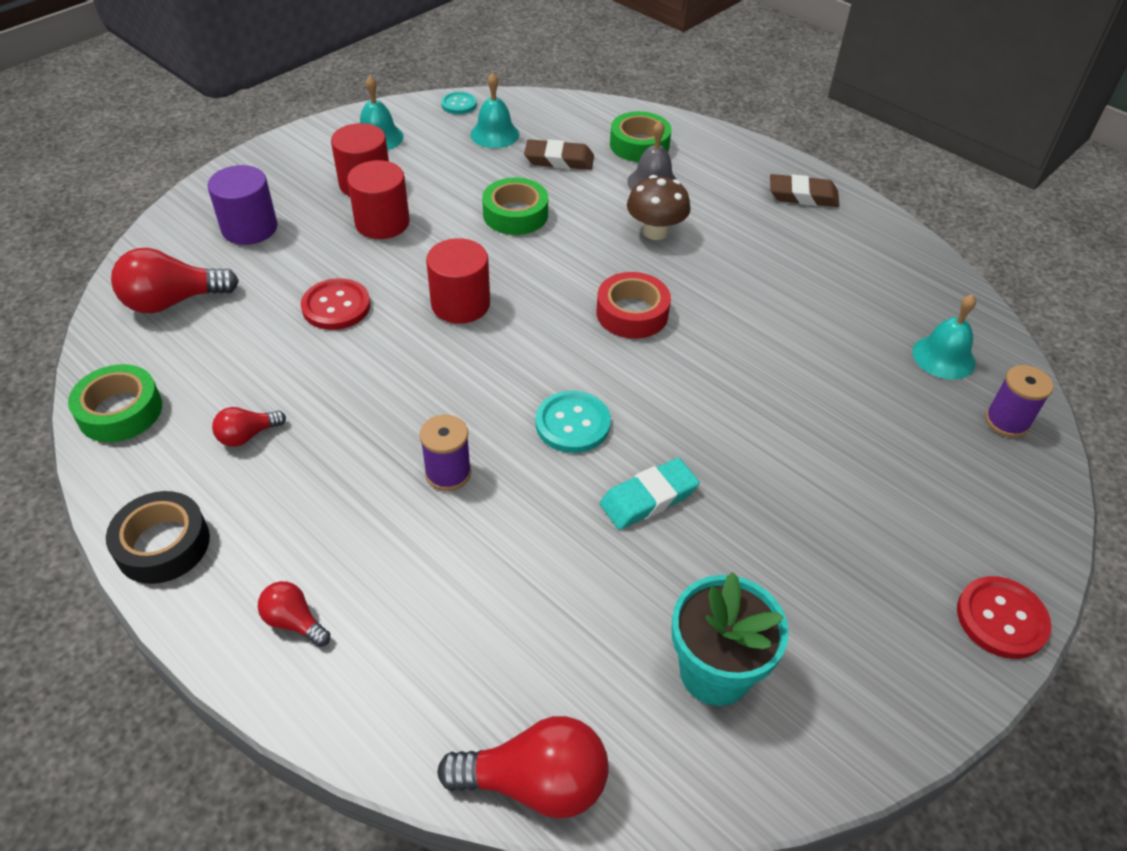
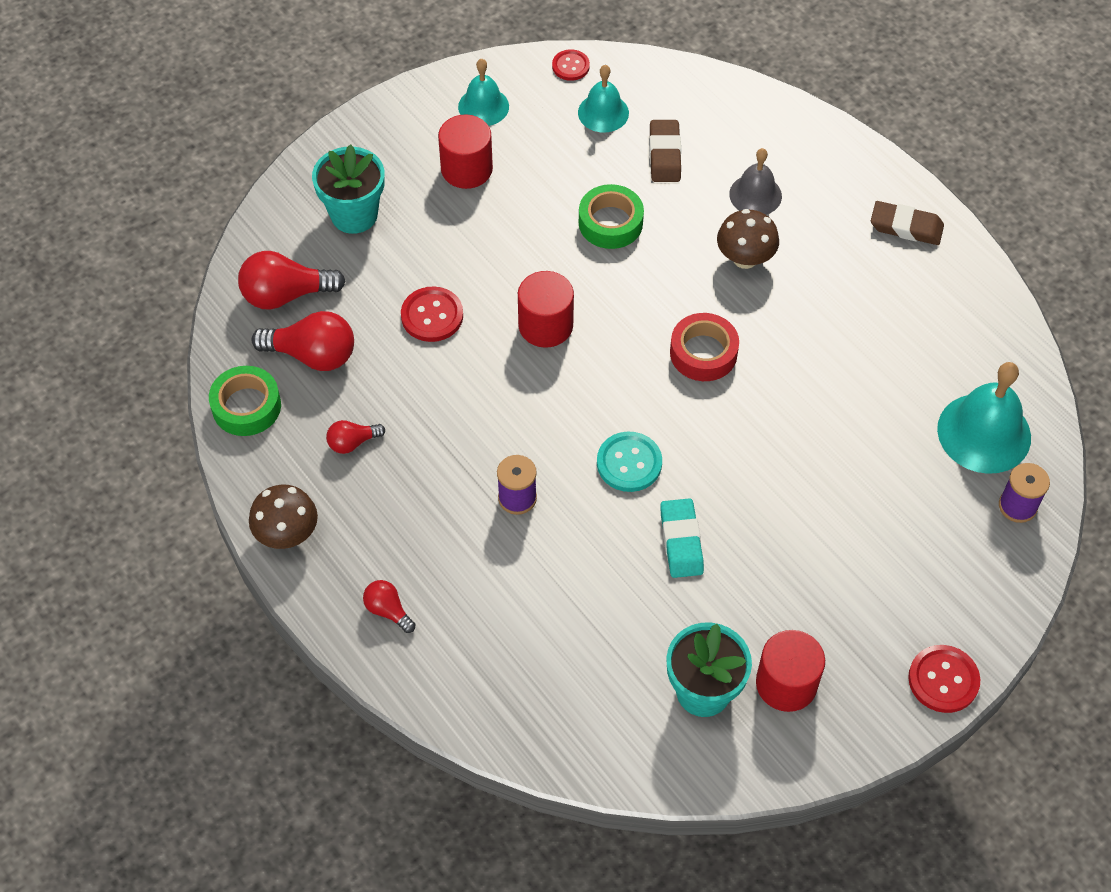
camera: 10 degrees right, 10 degrees up
(163, 544) = (287, 534): black tape -> brown mushroom
(249, 228) = (354, 215): purple cylinder -> turquoise flower pot
(382, 223) = (480, 220): red cylinder -> red cylinder (786, 683)
(459, 104) = (570, 66): turquoise button -> red button
(535, 783) = (555, 752): red light bulb -> red light bulb (313, 355)
(559, 160) = (664, 155): brown eraser -> brown eraser turned 75 degrees clockwise
(639, 145) = (752, 141): green tape -> none
(648, 498) = (681, 541): turquoise eraser -> turquoise eraser turned 75 degrees counterclockwise
(943, 357) = (984, 433): turquoise bell -> turquoise bell, size x1.63

